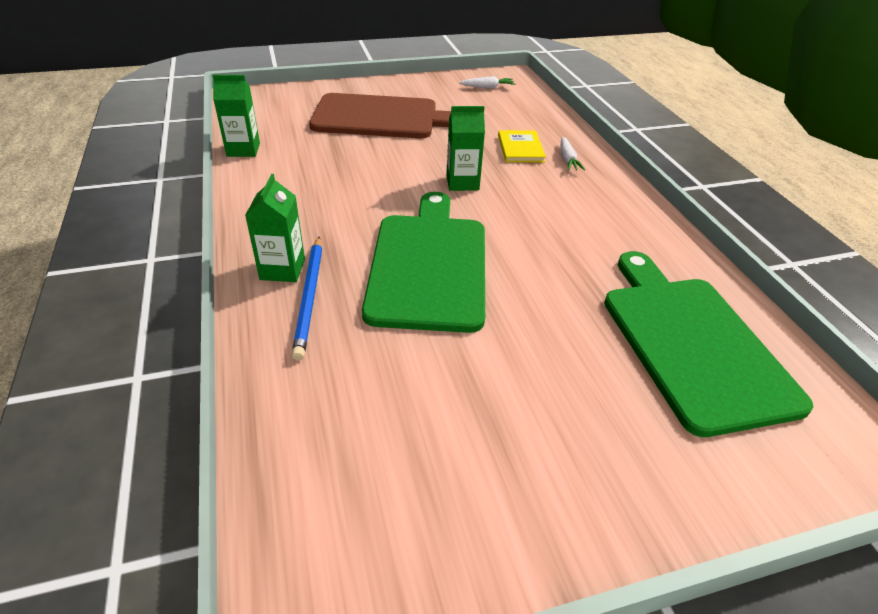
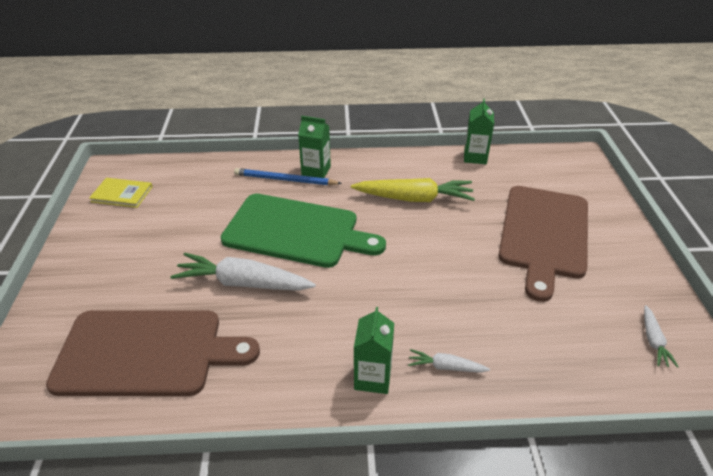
camera: 105 degrees right, 0 degrees up
(337, 185) = (414, 198): none -> yellow carrot
(462, 182) = (407, 269): green carton -> green carton (373, 377)
(520, 148) = (474, 330): yellow book -> yellow book (122, 194)
(541, 291) = (243, 283): none -> white carrot
(692, 343) = (146, 352): green cutting board -> brown cutting board

